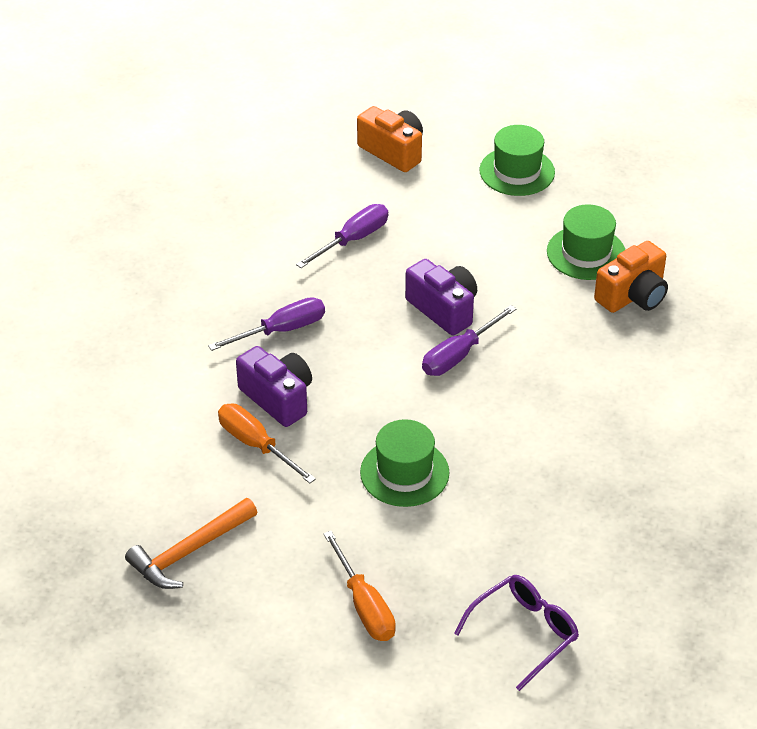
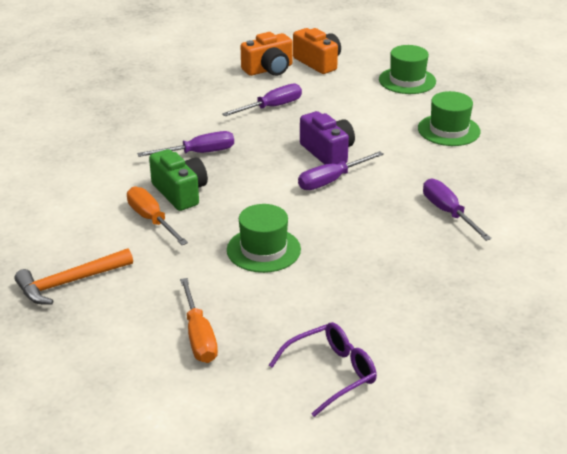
camera: 10 degrees right, 10 degrees down
(278, 398) = (180, 193): purple camera -> green camera
(609, 388) = (448, 213): none -> purple screwdriver
(633, 295) = (480, 158): orange camera -> orange camera (269, 69)

